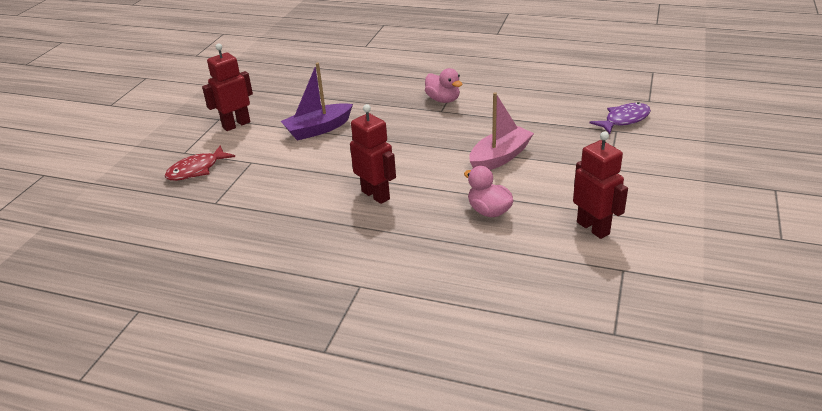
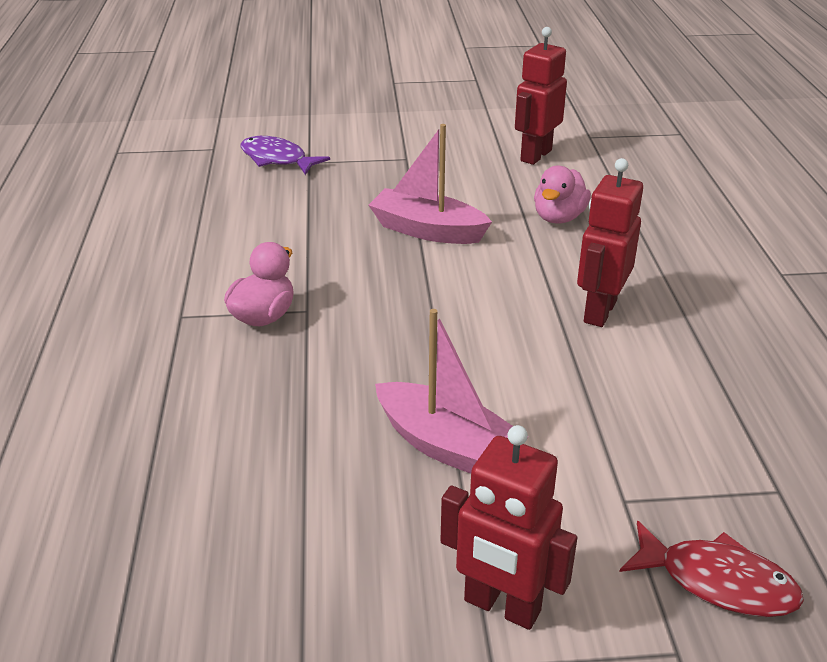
camera: 115 degrees left, 0 degrees up
(318, 129) = (447, 446): purple boat -> pink boat

